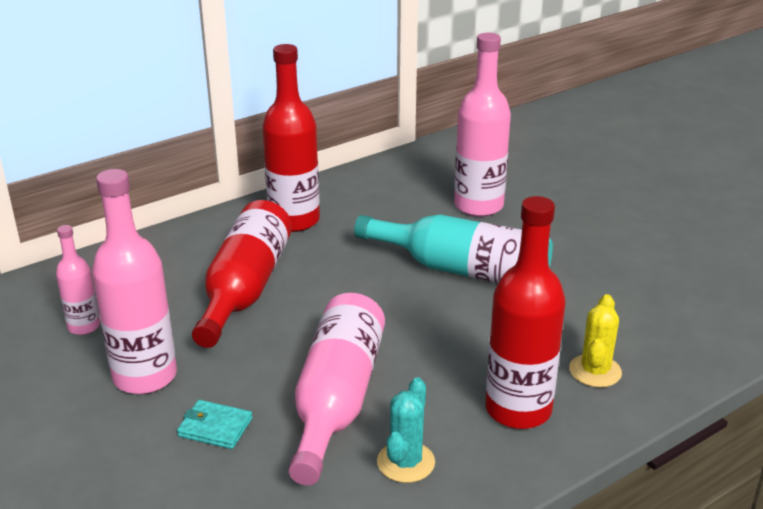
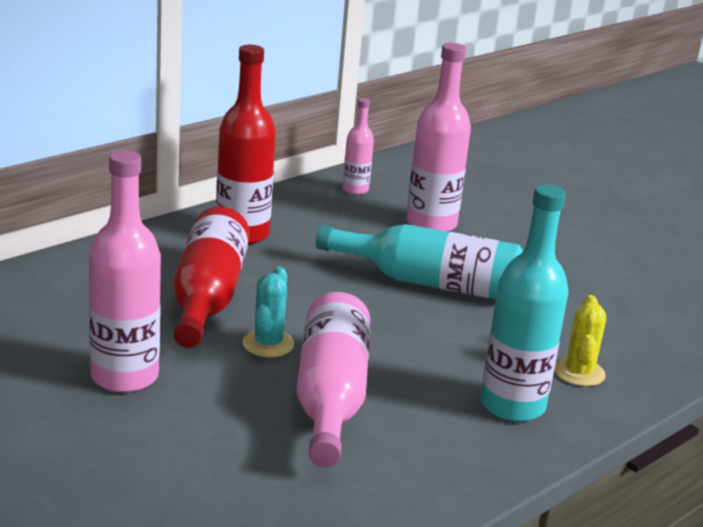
camera: 10 degrees left, 5 degrees down
(84, 326) = (44, 330): pink bottle -> pink bottle (355, 190)
(215, 427) = (212, 422): turquoise wallet -> none
(405, 462) = (413, 451): turquoise cactus -> turquoise cactus (268, 344)
(518, 409) = (512, 405): red bottle -> turquoise bottle

